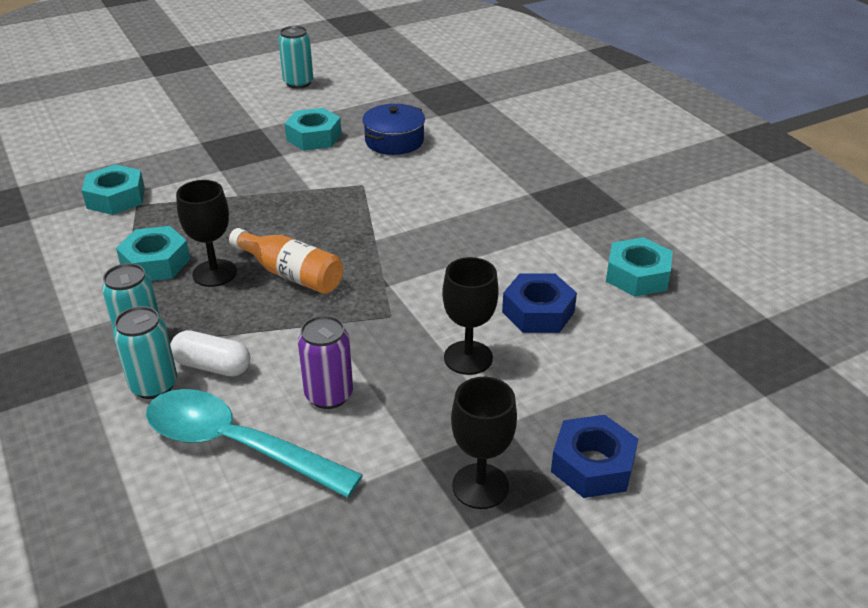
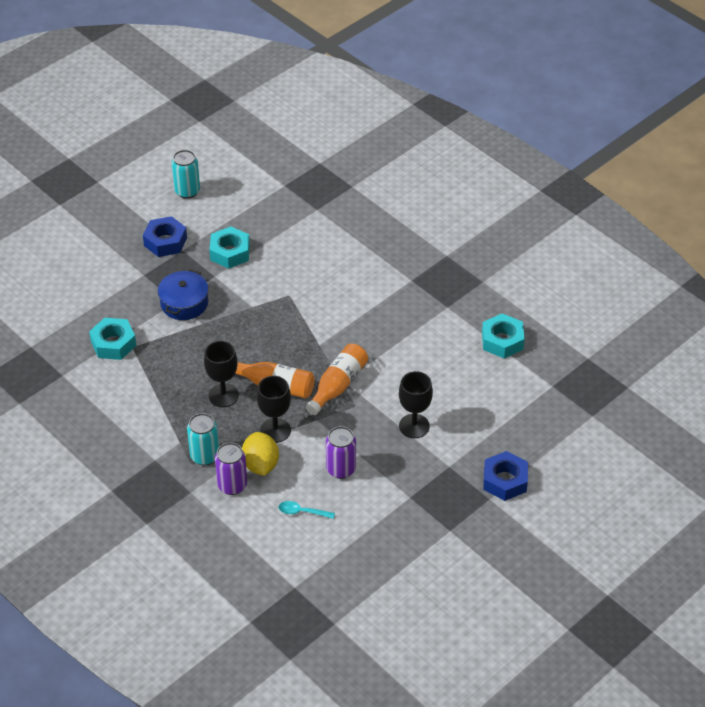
camera: 15 degrees left, 10 degrees up
(154, 385) = (232, 485): turquoise can -> purple can
(155, 263) = (178, 395): turquoise nut -> none
(212, 366) = (260, 465): white capsule -> yellow lemon
(236, 445) = (302, 512): turquoise spoon -> turquoise spoon, size x0.41
(378, 288) = (338, 385): none -> orange bottle
(394, 141) = (294, 245): blue pot -> blue pot (184, 303)
(480, 486) = (448, 506): black goblet -> black goblet (275, 430)
(538, 312) = (446, 383): blue nut -> blue nut (165, 242)

